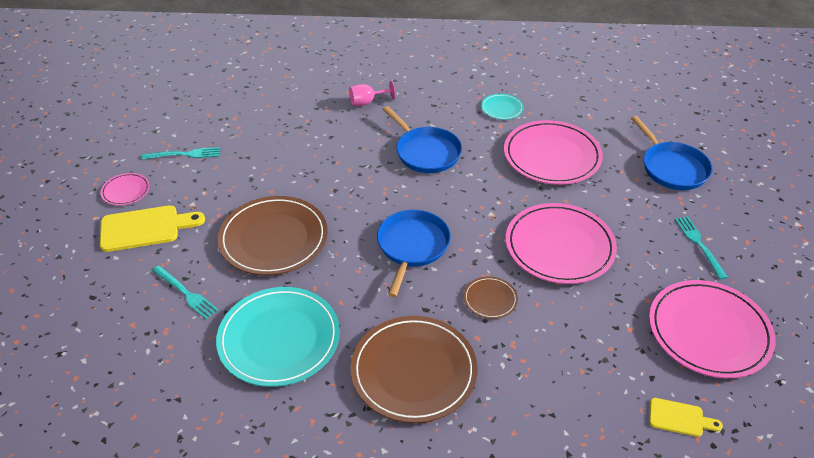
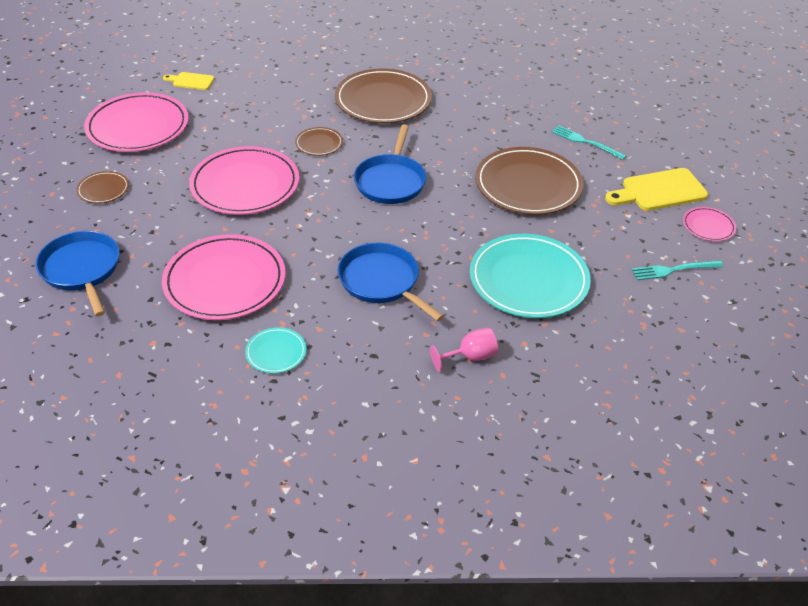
camera: 175 degrees right, 0 degrees up
(279, 339) = (492, 116): turquoise plate -> turquoise plate (528, 280)
(699, 245) = (103, 189): turquoise fork -> brown plate

